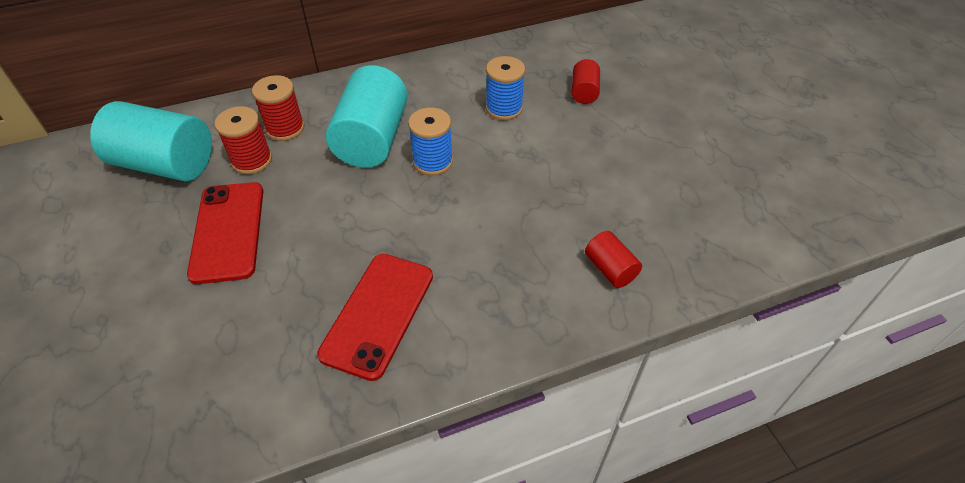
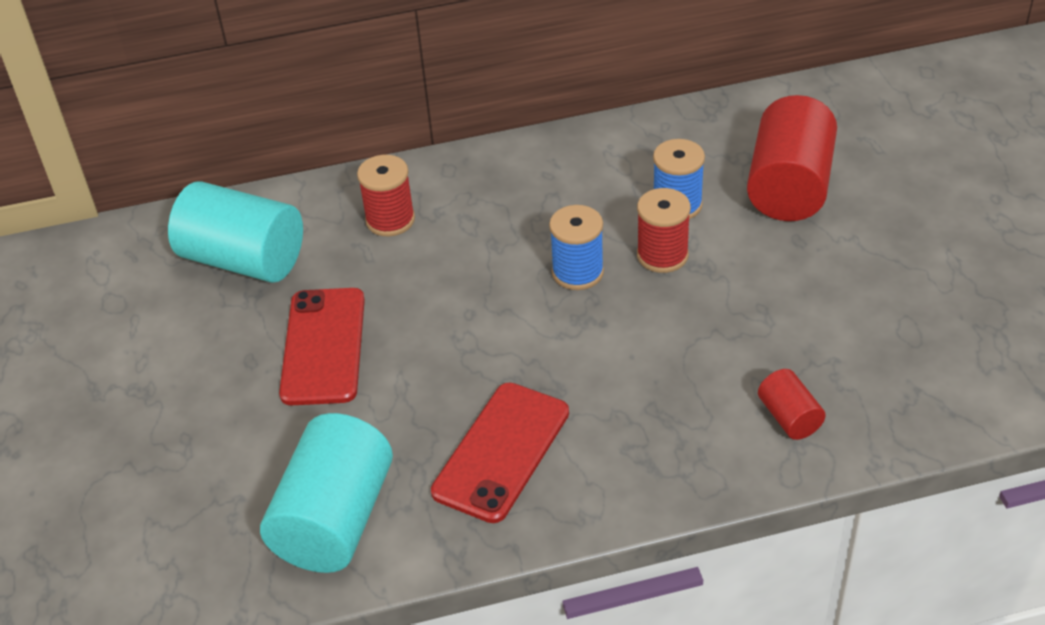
camera: 10 degrees right, 5 degrees down
(252, 160) = (349, 260): red spool -> red spool (662, 255)
(372, 139) = (501, 239): turquoise cylinder -> turquoise cylinder (335, 519)
(584, 92) = (789, 187): red cylinder -> red cylinder, size x2.08

